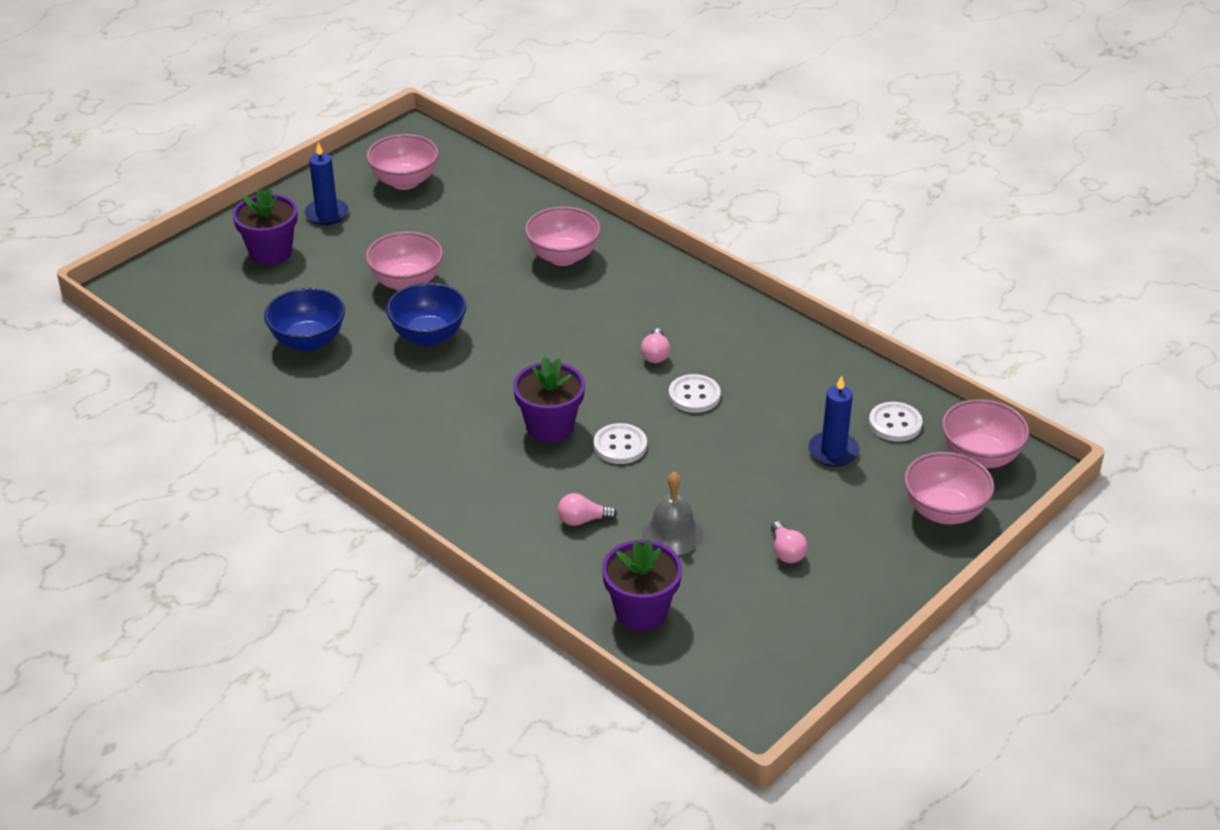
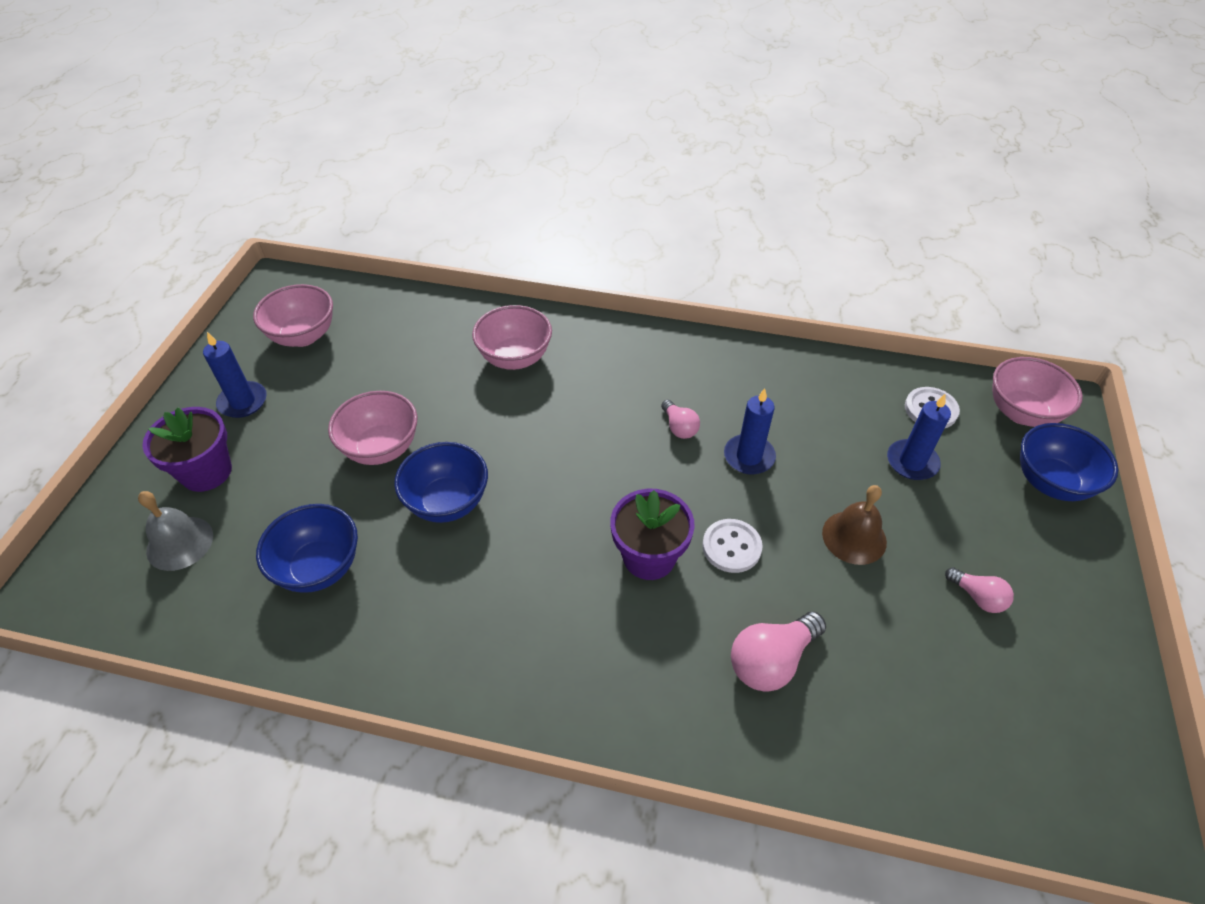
camera: 30 degrees left, 10 degrees up
(582, 520) = (771, 661): pink light bulb -> pink light bulb, size x1.69
(641, 611) = (923, 753): purple flower pot -> none
(672, 533) = (865, 630): grey bell -> grey bell (180, 543)
(694, 395) = (749, 456): white button -> blue candle
(726, 478) = (854, 537): none -> brown bell
(944, 511) = (1050, 482): pink bowl -> blue bowl

